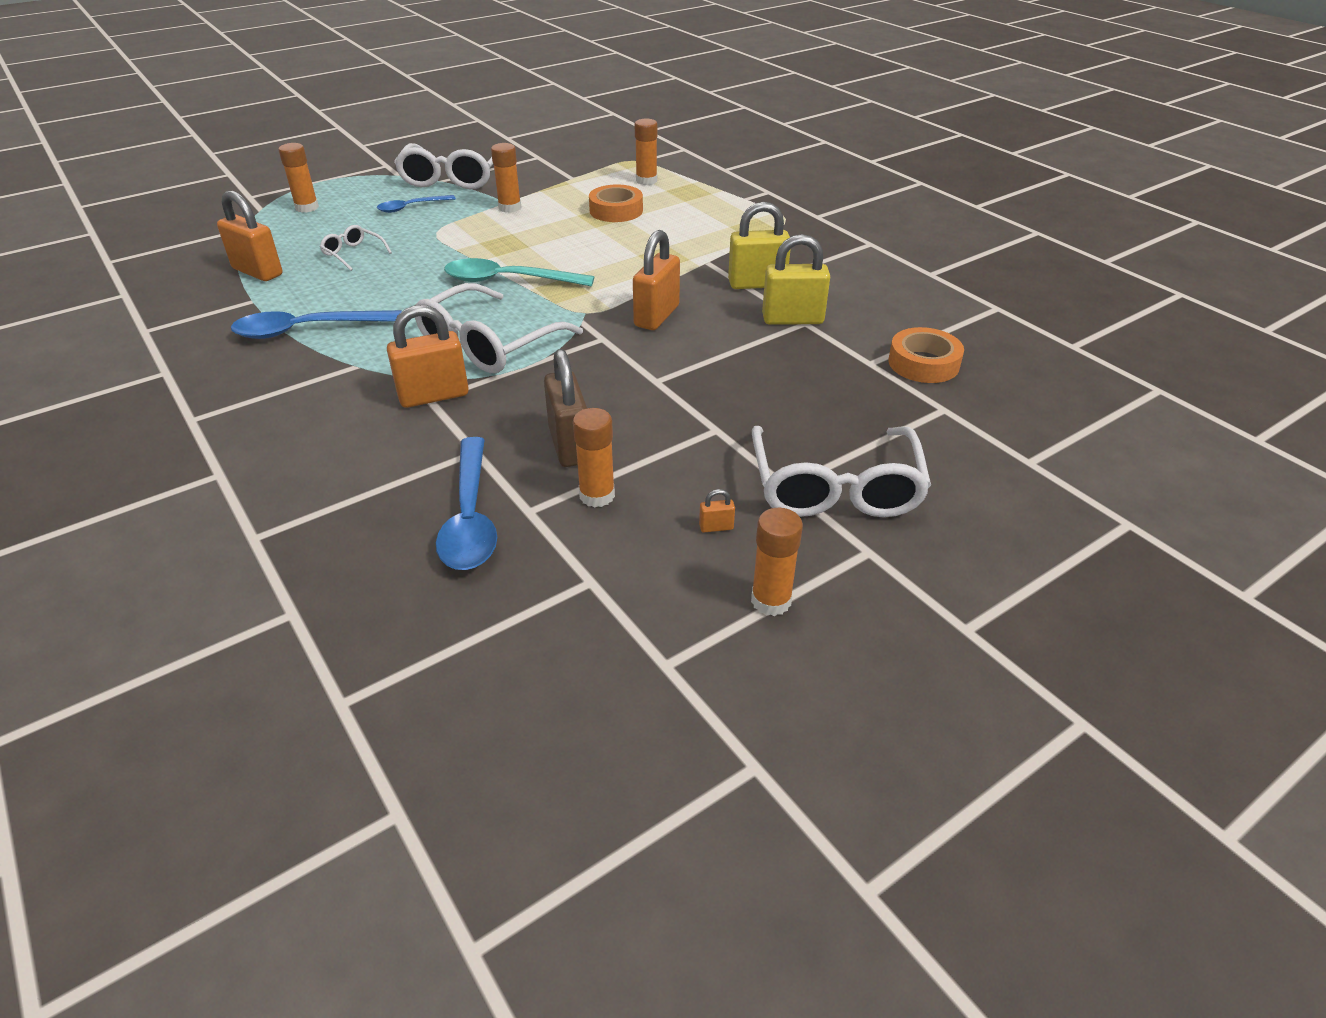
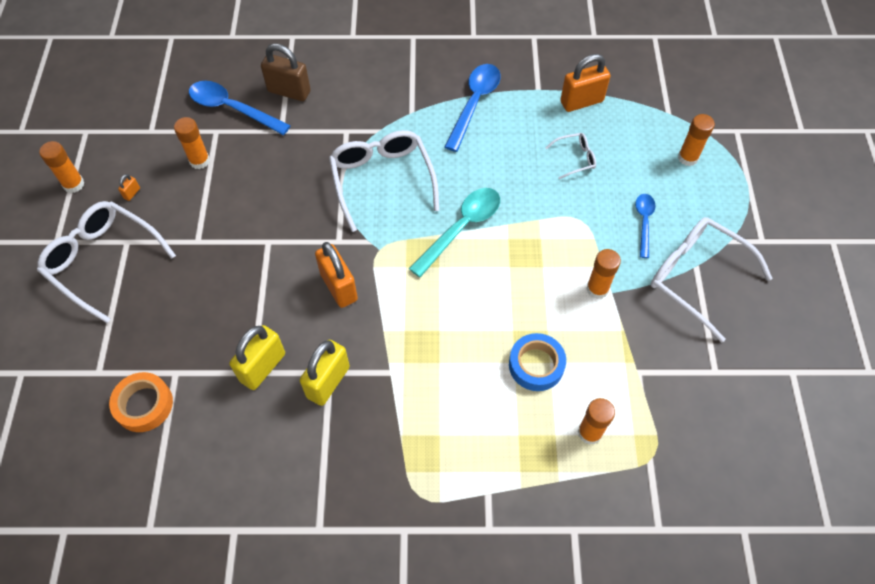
camera: 125 degrees right, 20 degrees up
(433, 396) = (348, 133): orange padlock -> none
(569, 446) = (247, 169): brown padlock -> brown padlock (289, 91)
(616, 210) = (536, 365): orange tape -> blue tape

